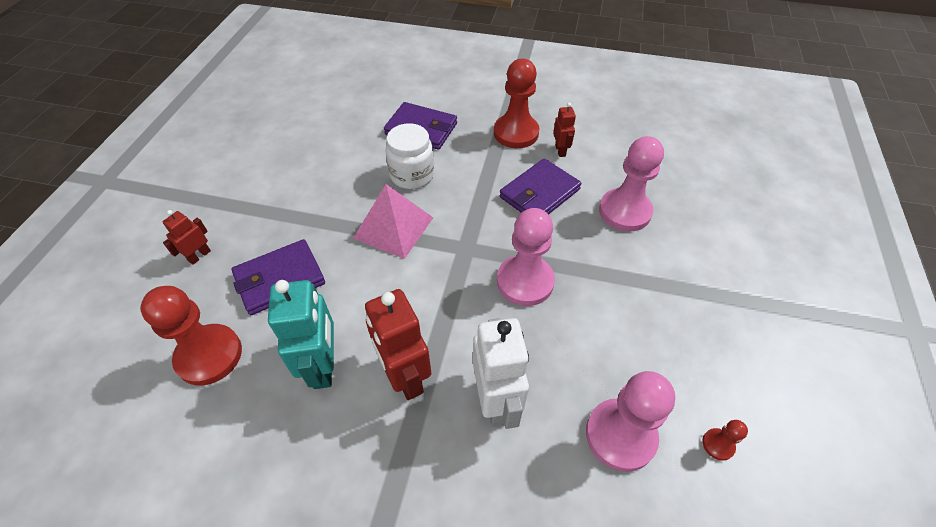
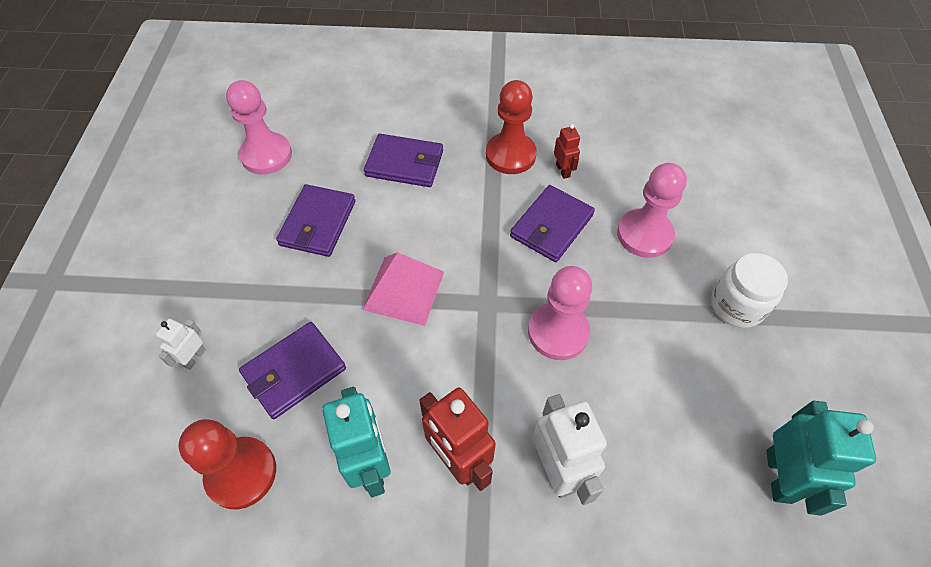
camera: 10 degrees left, 5 degrees up
(199, 256) = (194, 358): red robot -> white robot
(334, 165) = (318, 223): none -> purple wallet
(412, 175) = (408, 223): white jar -> white jar (736, 305)
(620, 435) = (686, 484): pink pawn -> pink pawn (266, 155)
(718, 444) = (779, 476): red pawn -> turquoise robot

